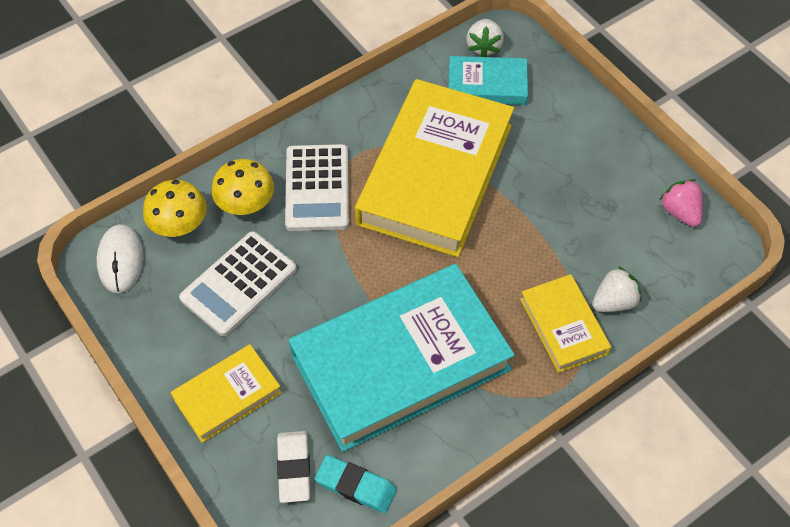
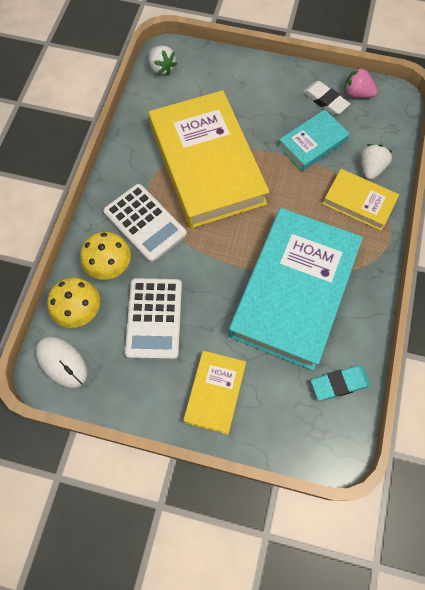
camera: 40 degrees left, 10 degrees up
(294, 468) = (296, 403): white eraser -> white eraser (325, 100)
(487, 85) = (185, 90): turquoise book -> turquoise book (312, 143)

